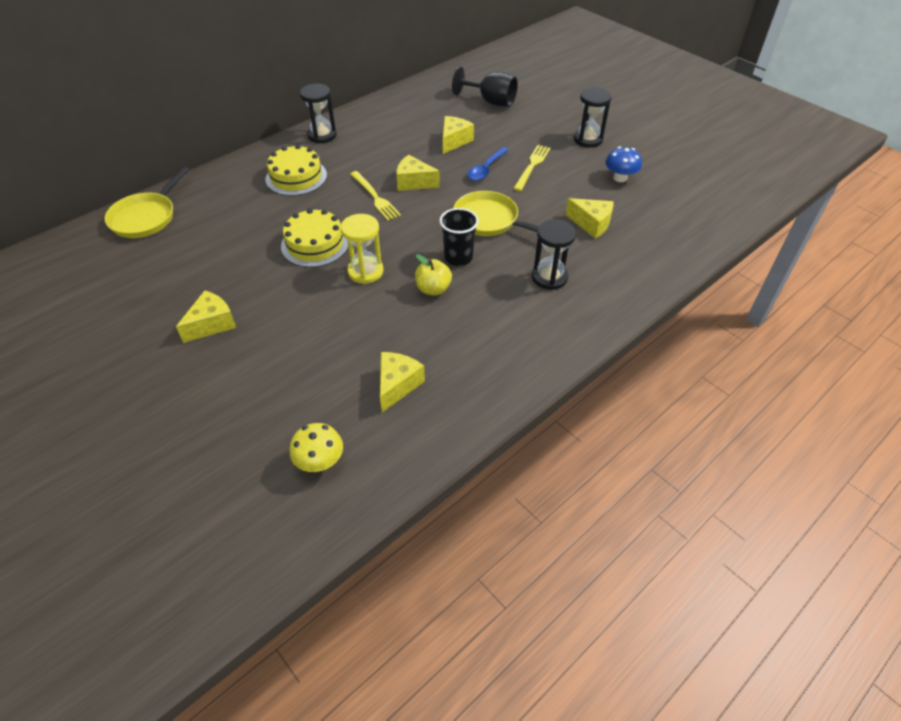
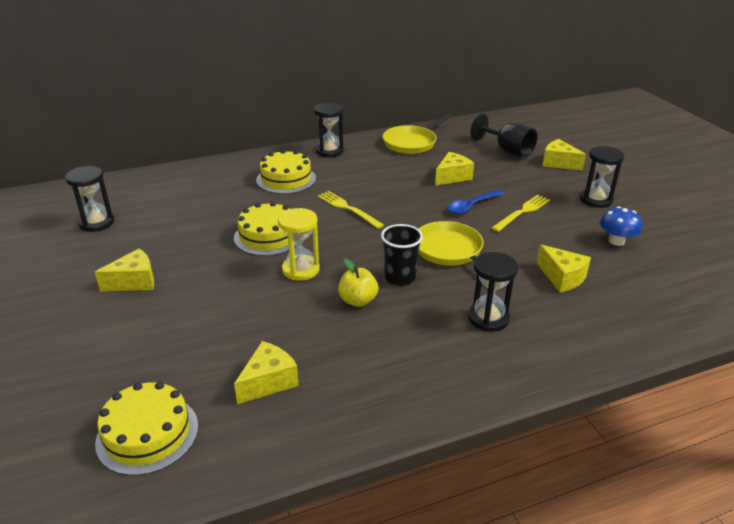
camera: 20 degrees right, 15 degrees down
(128, 270) = (97, 223): none -> black hourglass
(146, 217) = (140, 185): yellow pan -> yellow pan (412, 143)
(320, 461) = (147, 434): yellow mushroom -> yellow cake
(375, 197) = (348, 209): yellow fork -> yellow fork turned 150 degrees clockwise
(414, 182) = (393, 204): yellow cheese -> yellow cheese (558, 163)

